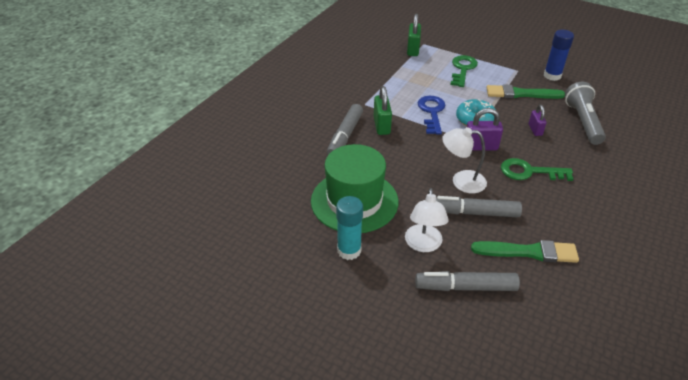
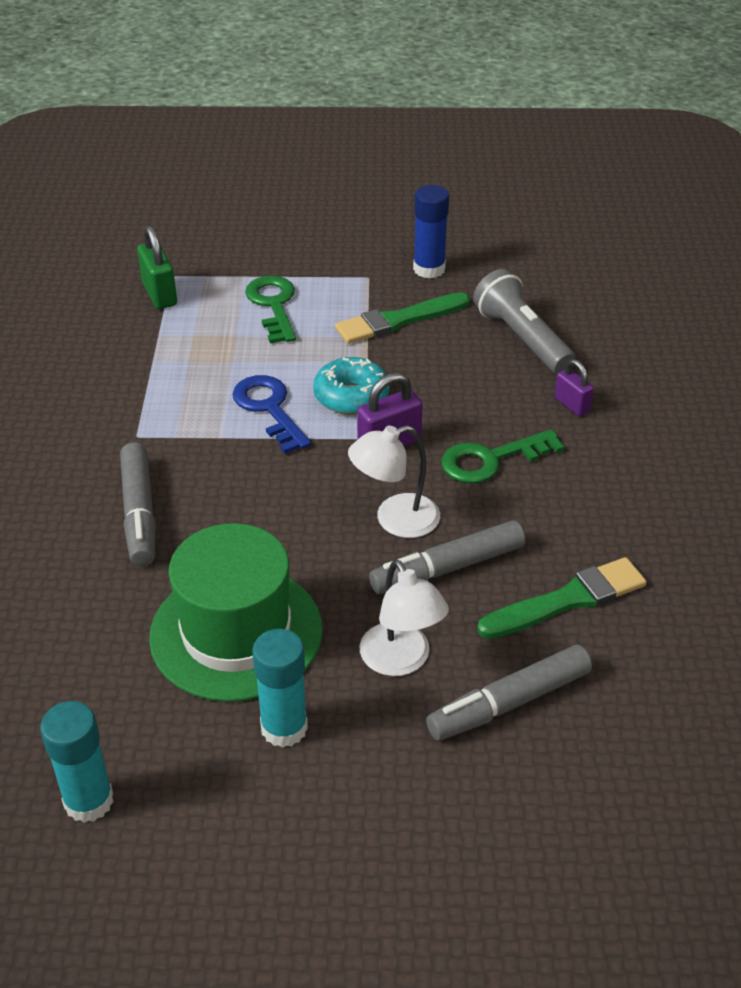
camera: 30 degrees left, 0 degrees up
(247, 243) = (89, 801): none -> turquoise glue stick
(381, 126) = (195, 468): green padlock -> none
(535, 130) = (458, 380): purple padlock -> purple padlock (572, 405)

